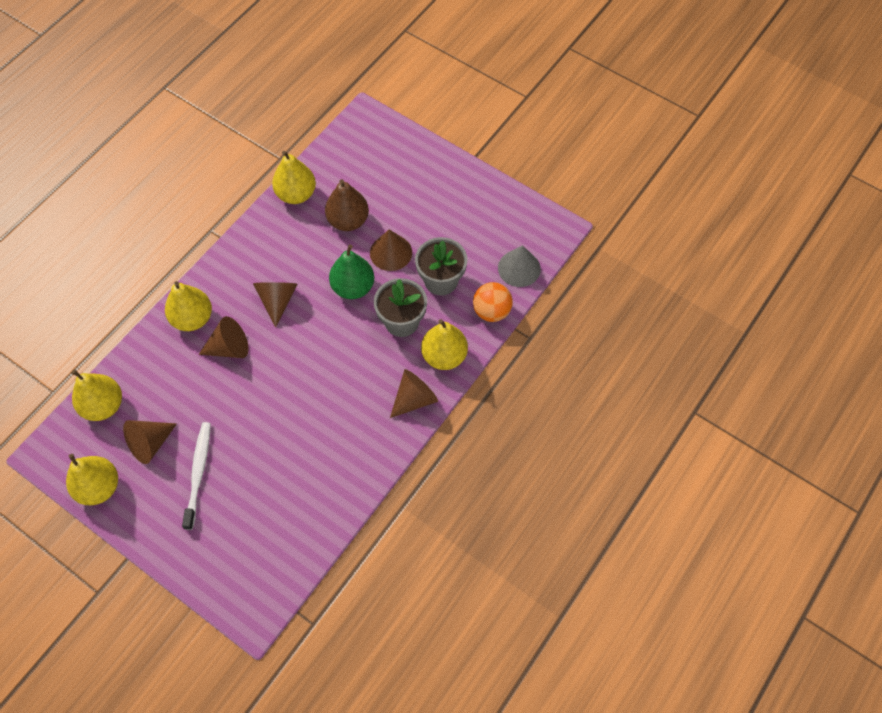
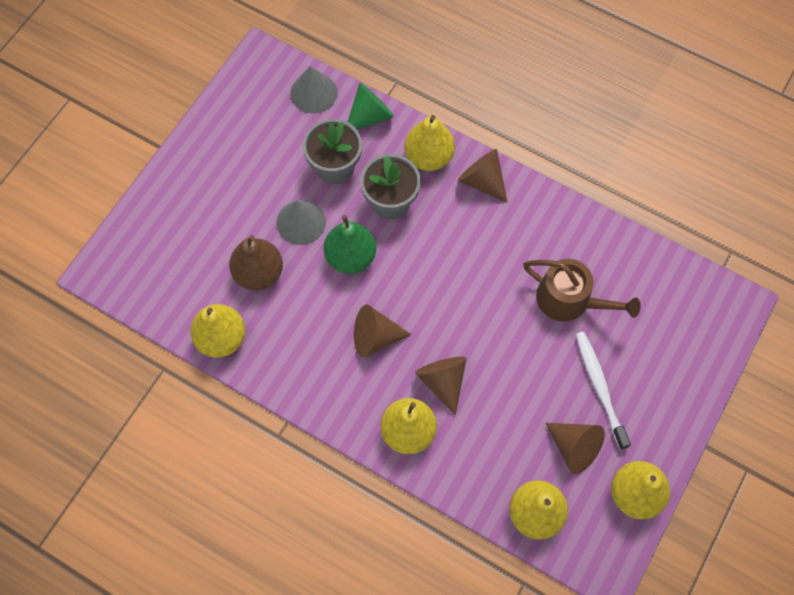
camera: 95 degrees left, 5 degrees up
(198, 473) = (599, 387): white toothbrush -> white toothbrush turned 75 degrees clockwise
(284, 459) = (569, 300): none -> brown watering can
(391, 252) = (301, 222): brown cone -> grey cone
(491, 311) = (370, 116): orange ball -> green cone

